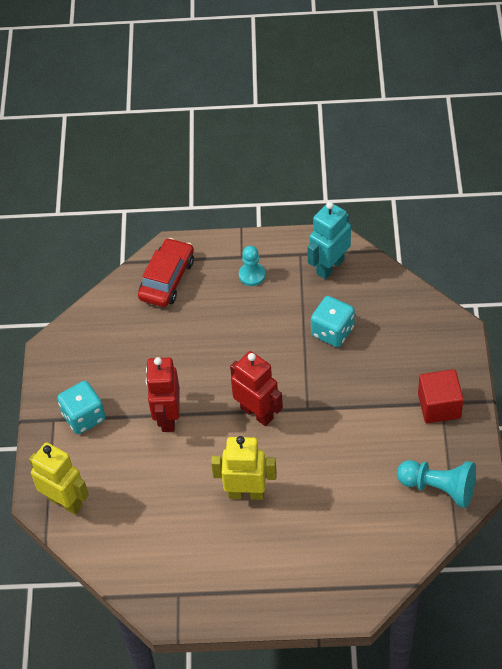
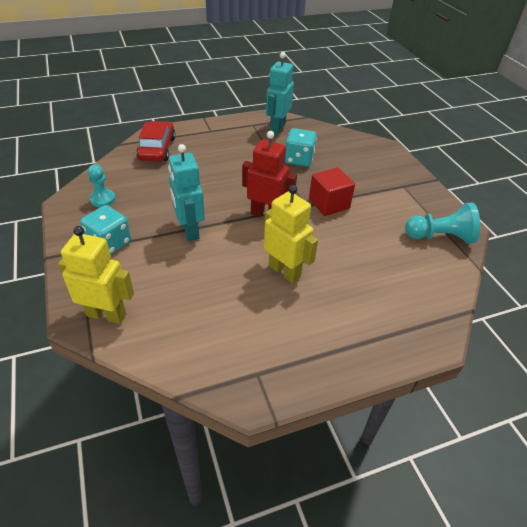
camera: 25 degrees left, 10 degrees down
(168, 417) = (189, 230): red robot -> turquoise robot
(246, 493) = (284, 271): yellow robot -> yellow robot turned 60 degrees clockwise
(252, 275) = (223, 139): turquoise pawn -> turquoise pawn (102, 199)
(439, 406) = (403, 188): red cube -> red cube (329, 204)

